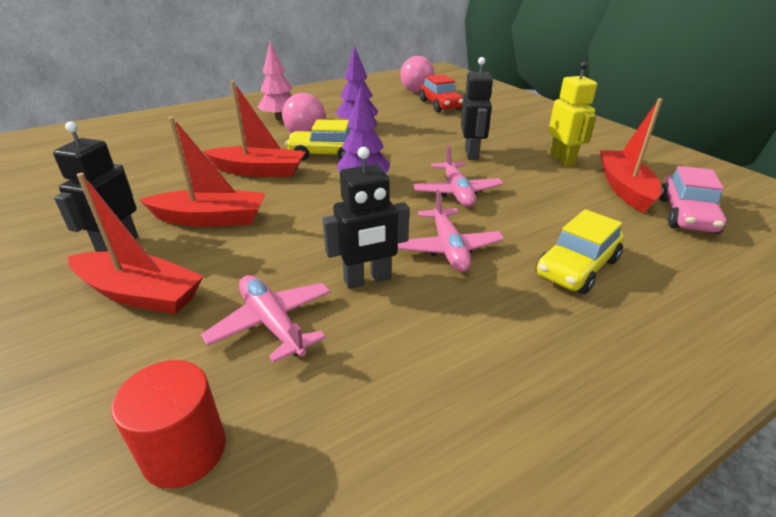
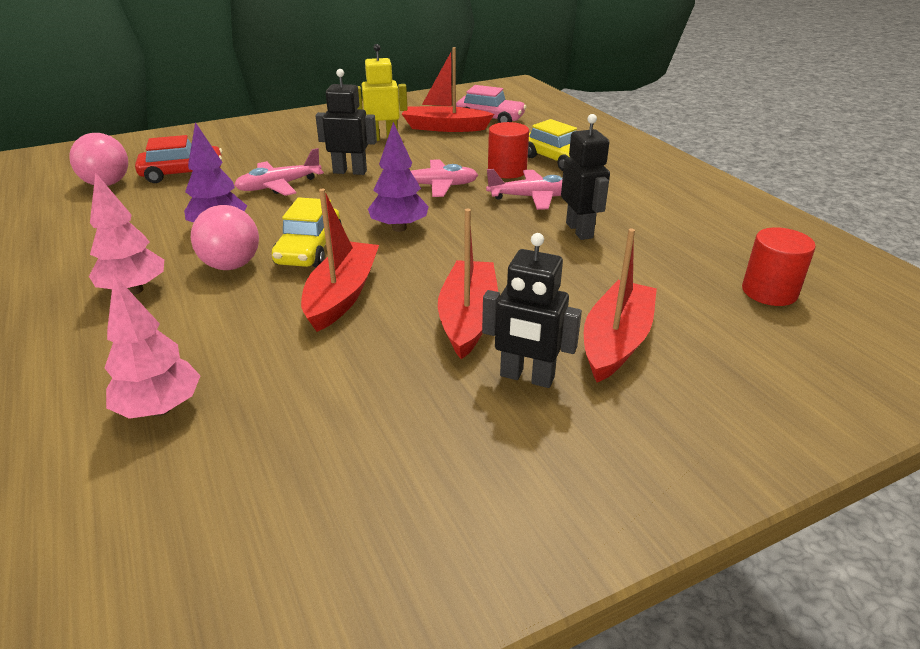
camera: 85 degrees left, 0 degrees up
(162, 141) = (160, 409): none -> pink tree
(272, 323) = (642, 268): pink plane -> pink plane (279, 186)
(518, 231) = (507, 171): none -> red cylinder

